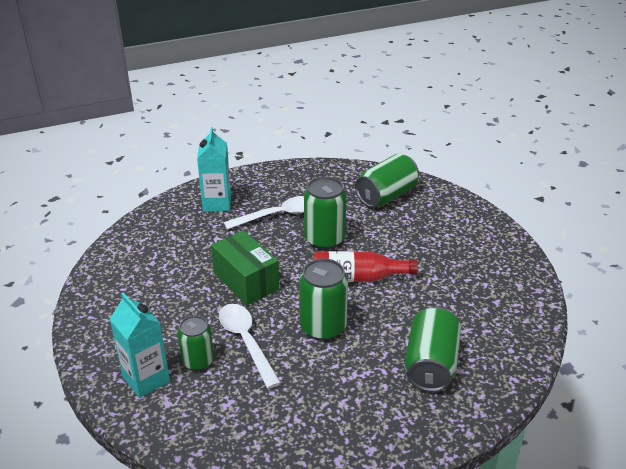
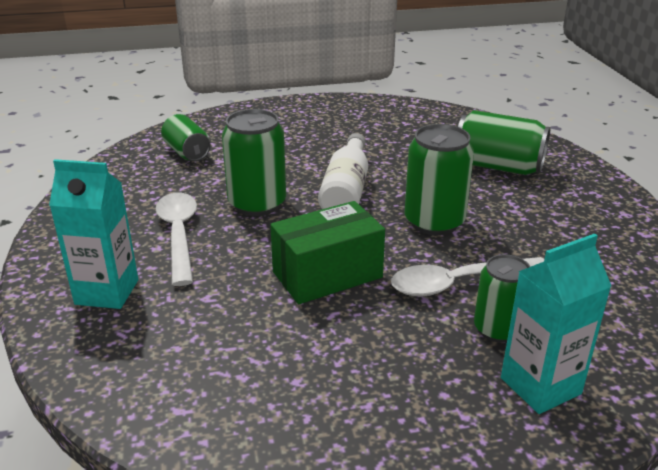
camera: 80 degrees left, 5 degrees down
(357, 278) = (346, 190): red bottle -> white bottle
(386, 196) = (187, 153): green can -> green can, size x0.66

